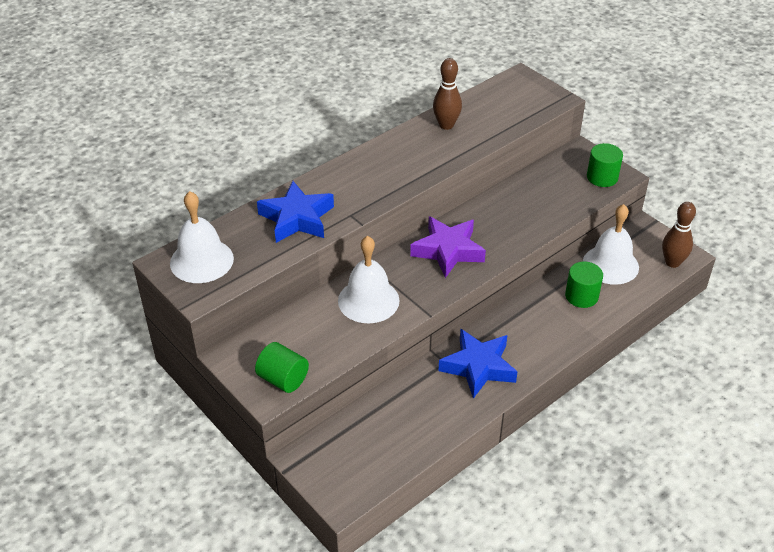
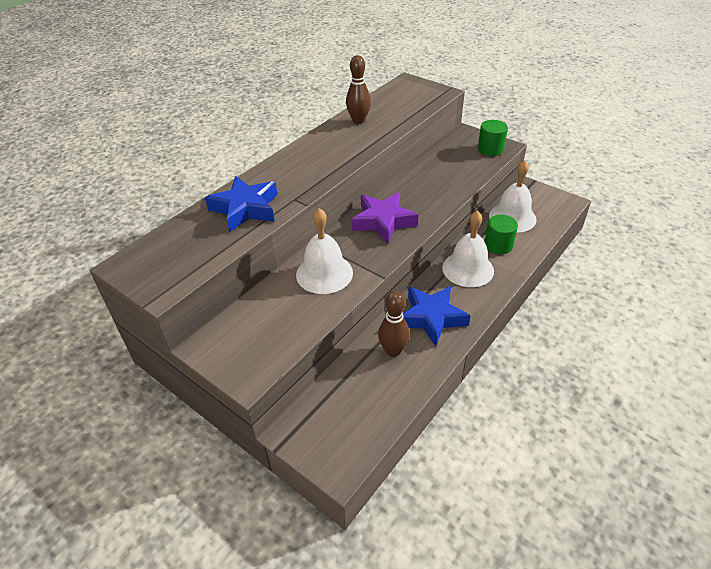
camera: 10 degrees left, 0 degrees up
(201, 260) = (159, 258): white bell -> white bell (468, 269)
(283, 379) = (259, 359): green cylinder -> none
(672, 262) = (560, 209): brown bowling pin -> brown bowling pin (393, 350)

